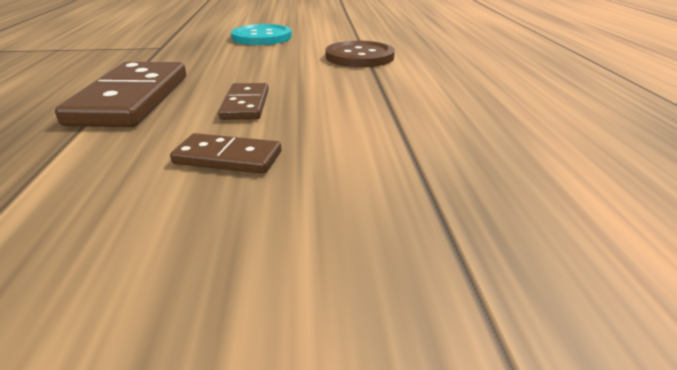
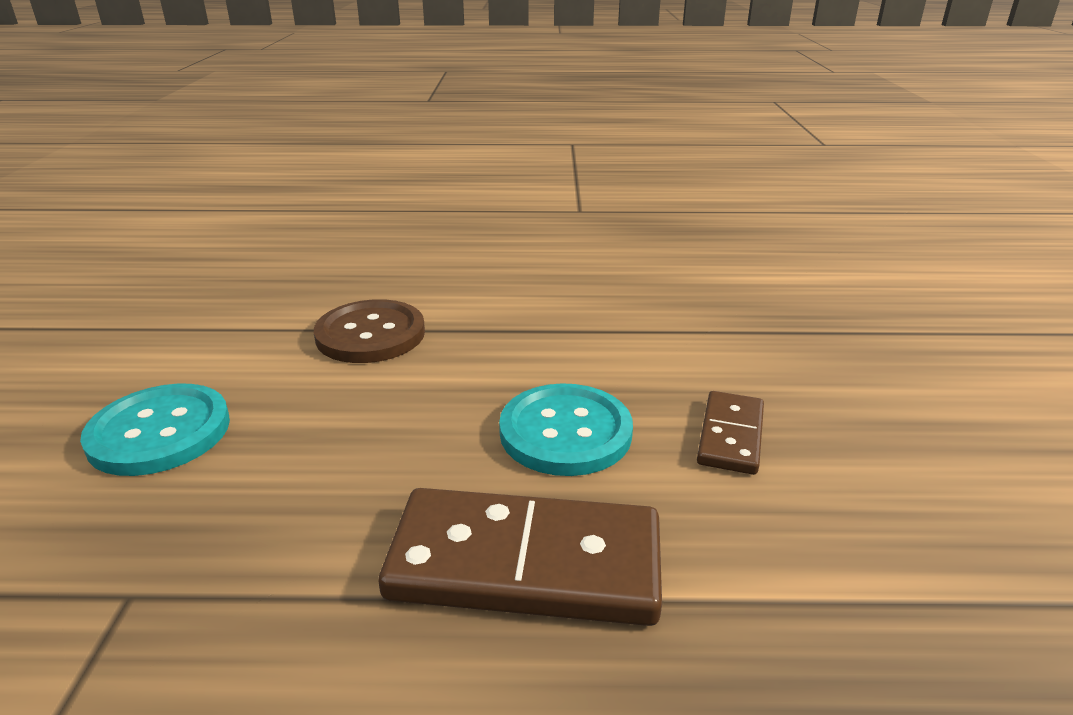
camera: 85 degrees left, 0 degrees up
(245, 105) = (565, 432): brown domino -> turquoise button

